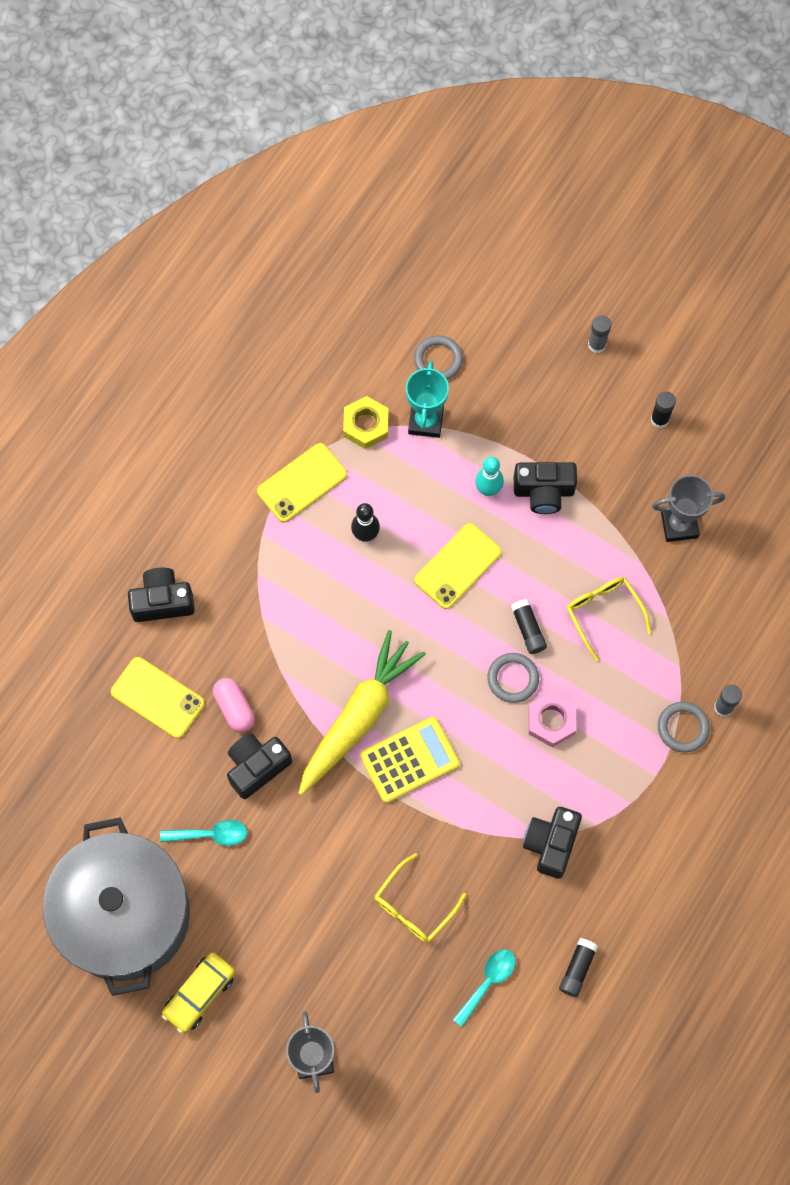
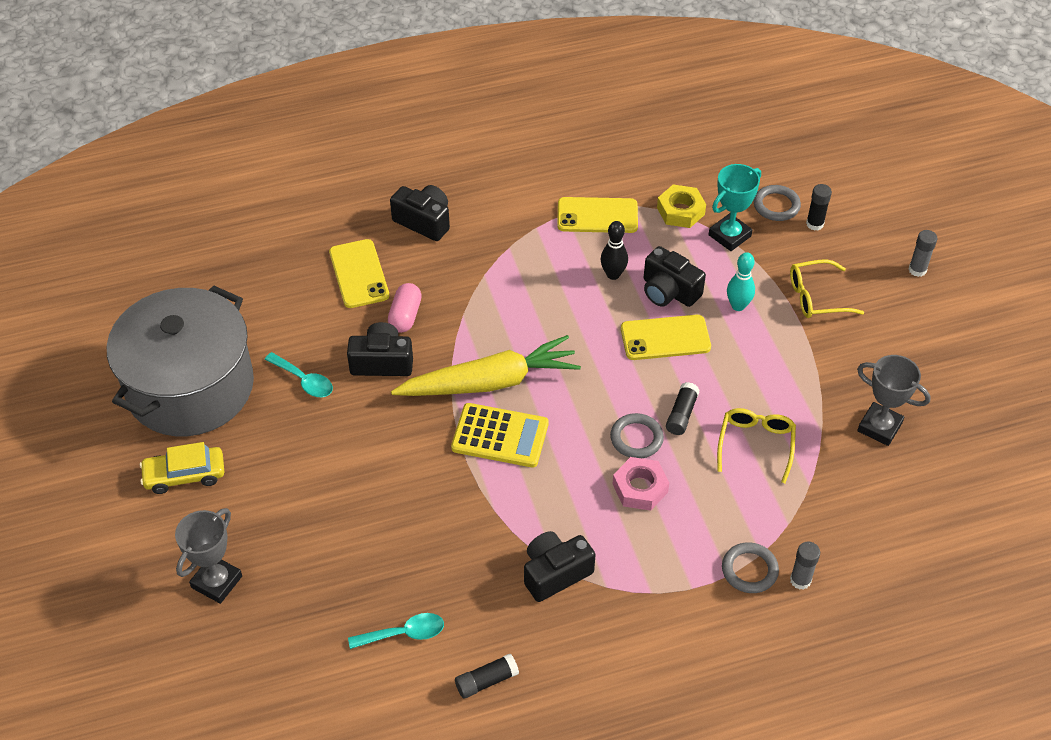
camera: 40 degrees right, 20 degrees down
(414, 906) = (402, 536): yellow glasses -> yellow glasses (816, 297)
(544, 491) = (782, 334): black camera -> black camera (669, 291)
(659, 419) = (927, 347): black glue stick -> black glue stick (814, 224)

